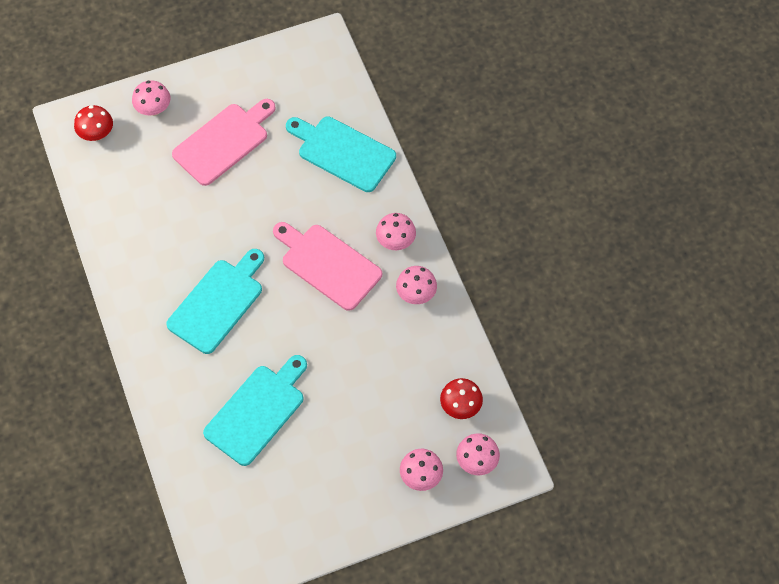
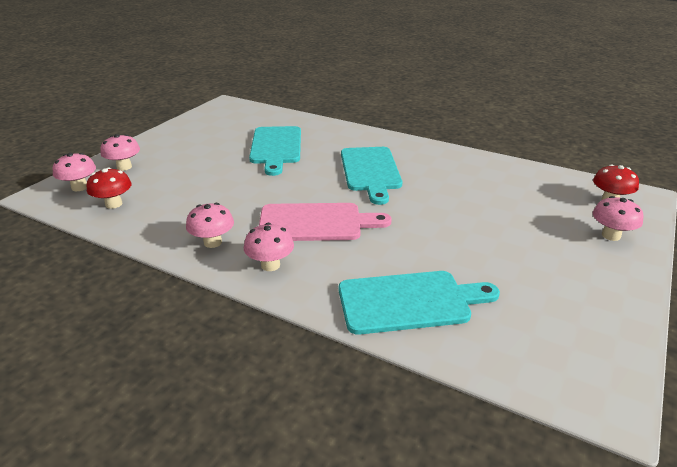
camera: 140 degrees right, 30 degrees down
(224, 142) = (521, 247): pink cutting board -> none

